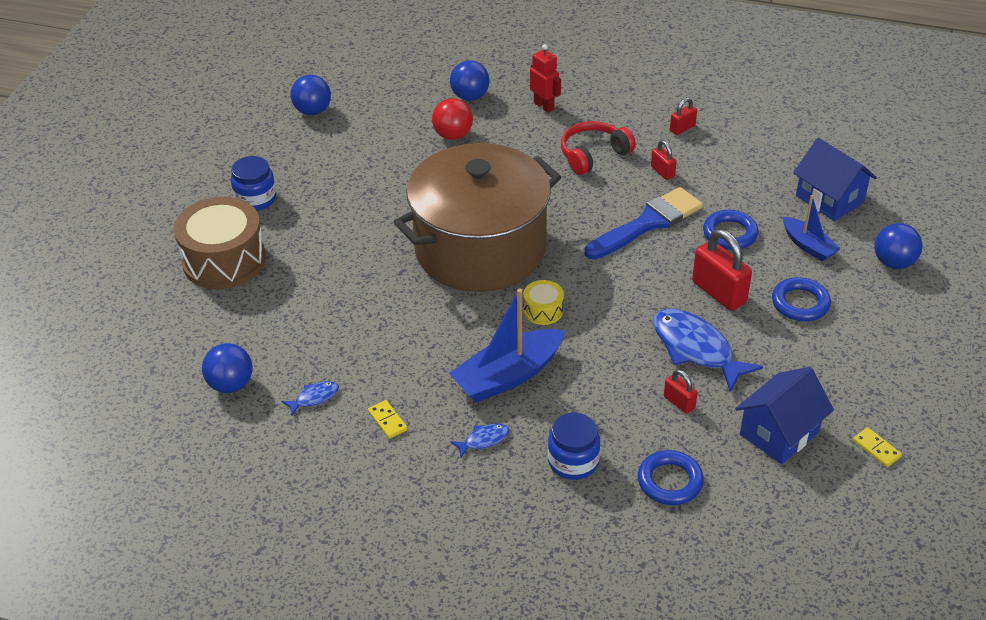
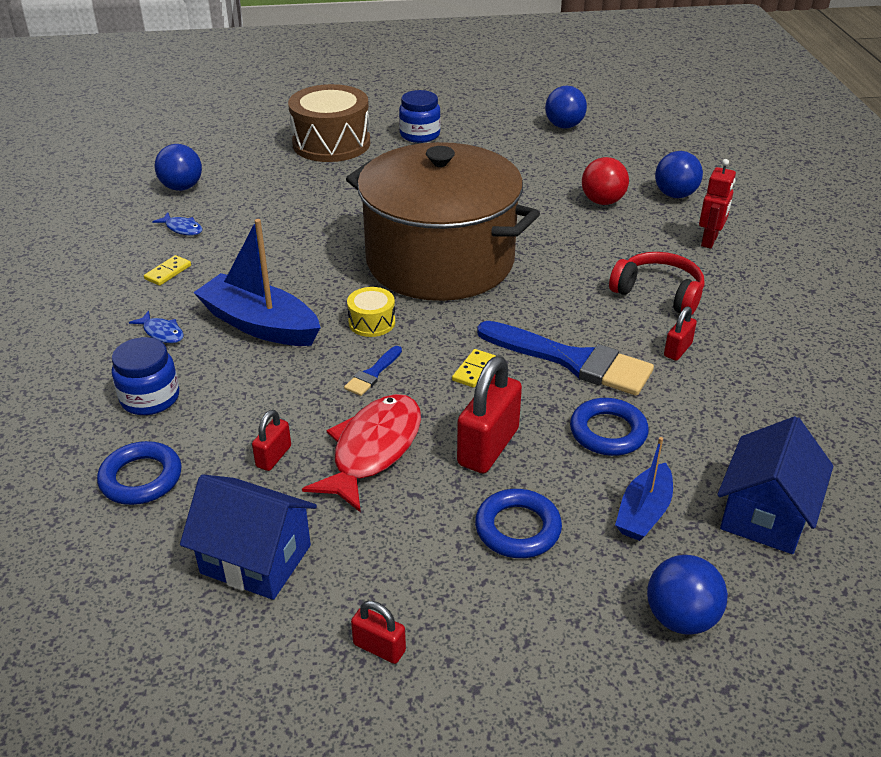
camera: 65 degrees right, 5 degrees down
(609, 327) = (373, 374): none -> blue brush
(682, 128) = (778, 346): red padlock -> red padlock (379, 647)
(696, 349) = (373, 450): blue fish -> red fish
(876, 449) = (264, 672): yellow domino -> yellow domino (474, 370)

